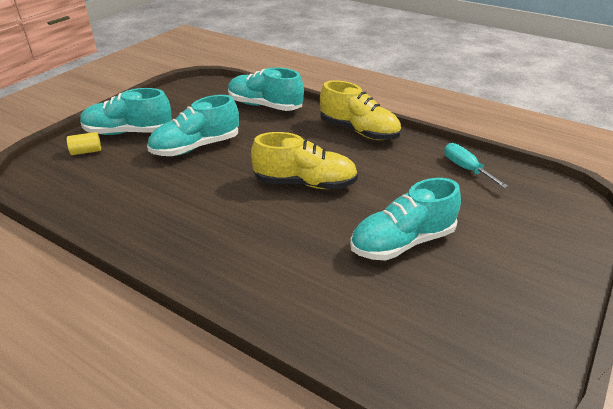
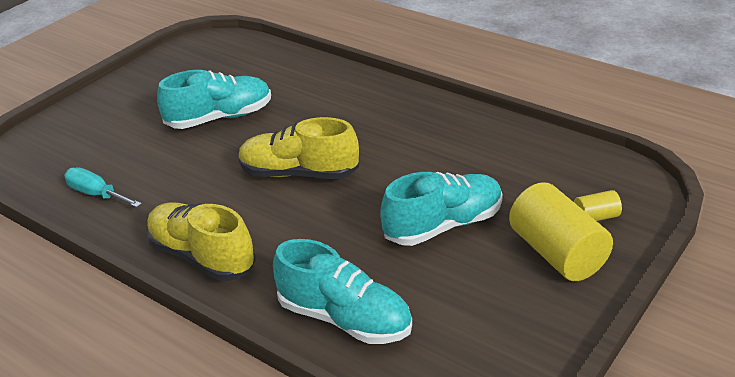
camera: 175 degrees left, 0 degrees up
(128, 132) = (557, 253): turquoise shoe -> yellow cylinder
(466, 169) = (96, 194): turquoise screwdriver -> turquoise screwdriver turned 150 degrees clockwise

